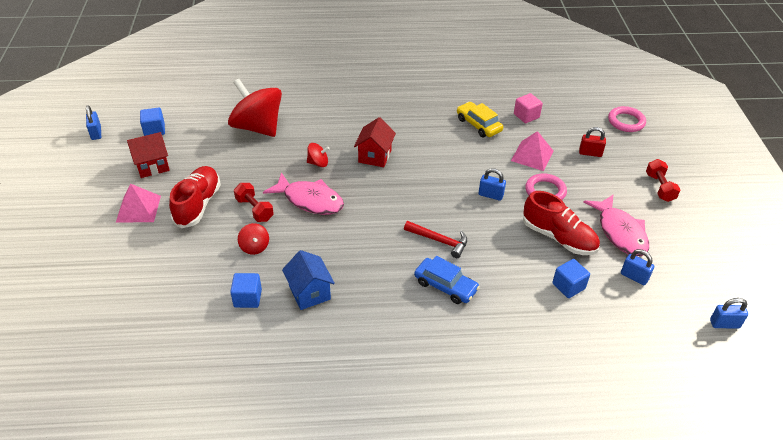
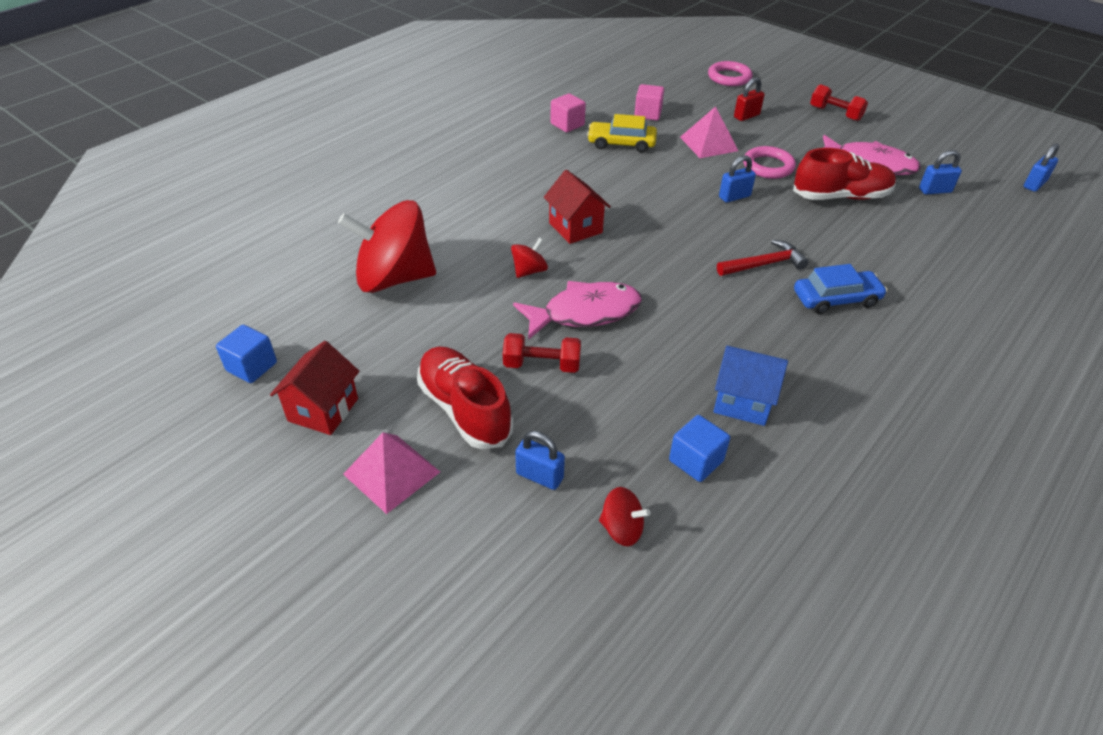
camera: 45 degrees left, 0 degrees up
(96, 133) = (158, 429): blue padlock -> blue padlock (539, 476)
(254, 247) = (610, 403): red spinning top -> red spinning top (622, 529)
(466, 96) = (567, 124): none -> pink cube
(568, 286) = (912, 229): blue cube -> none

